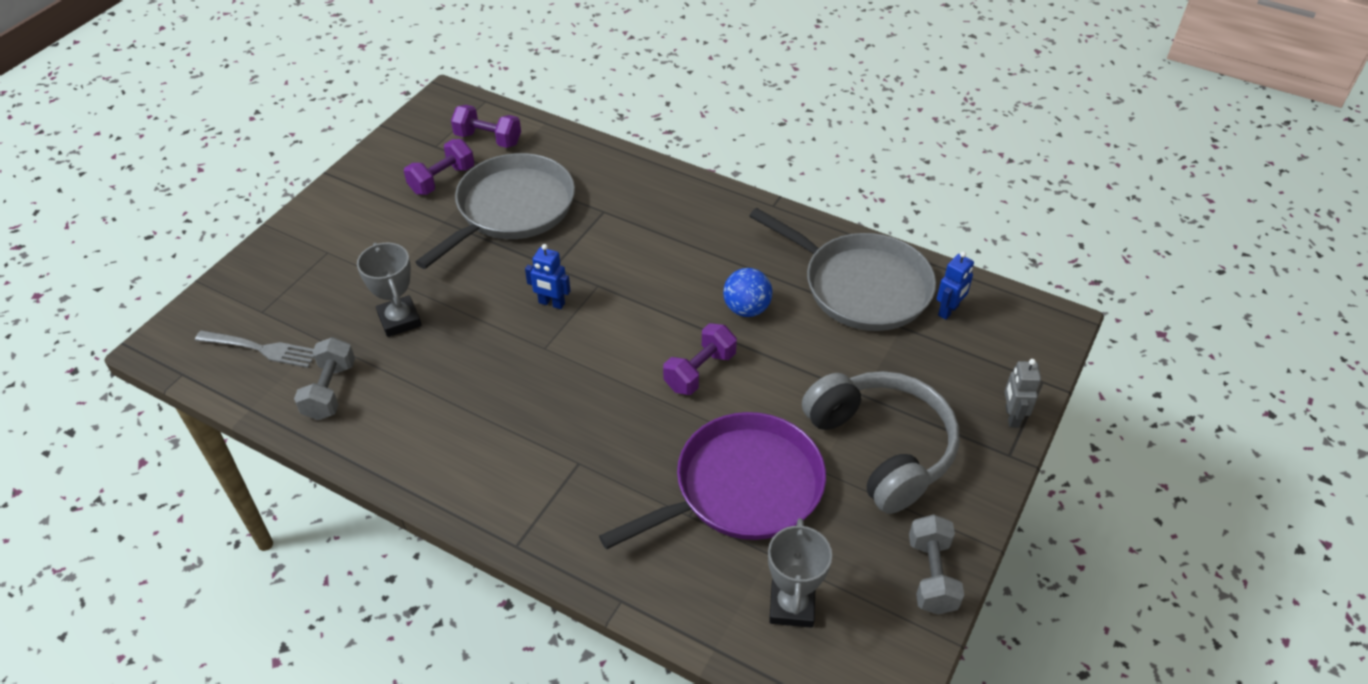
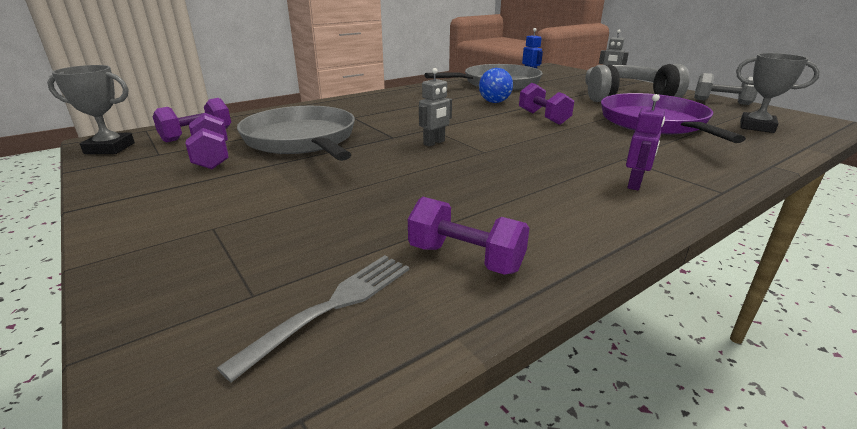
camera: 65 degrees left, 20 degrees down
(330, 391) = (465, 258): grey dumbbell -> purple dumbbell
(399, 320) = (385, 202): grey trophy -> grey trophy (110, 148)
(506, 476) = (635, 184): none -> purple robot
(551, 303) = (434, 143): blue robot -> grey robot

